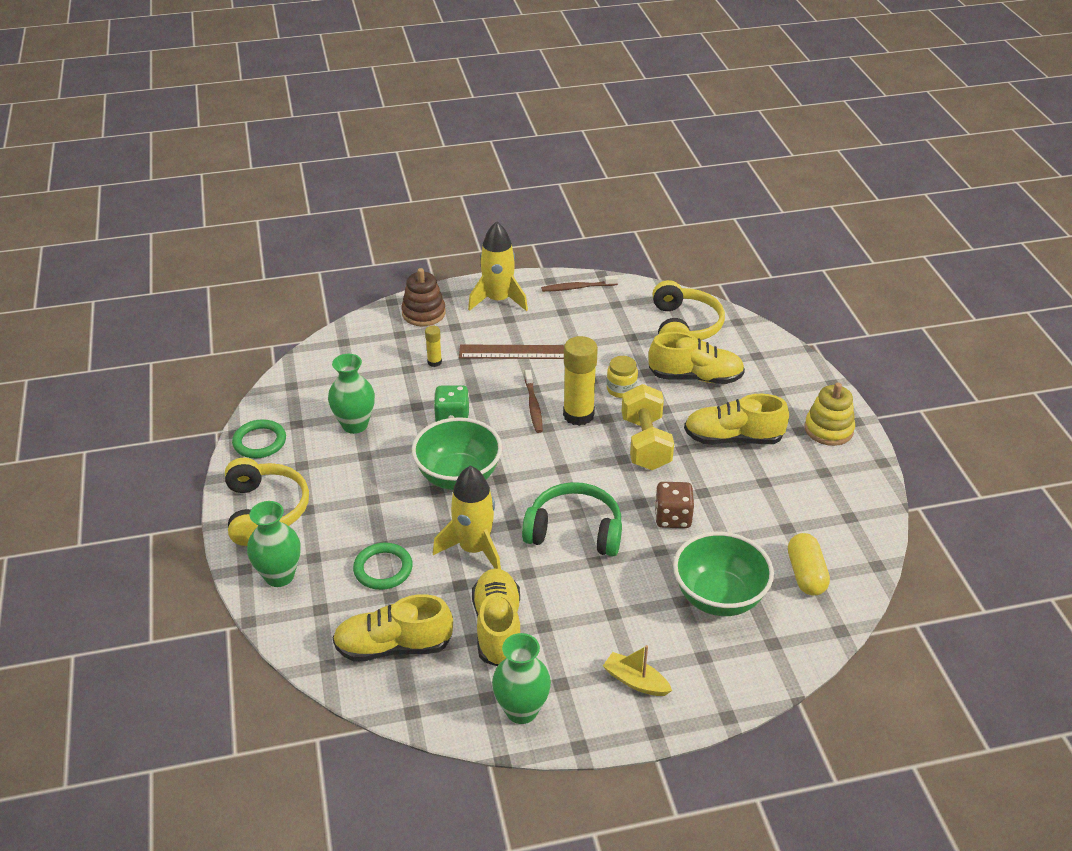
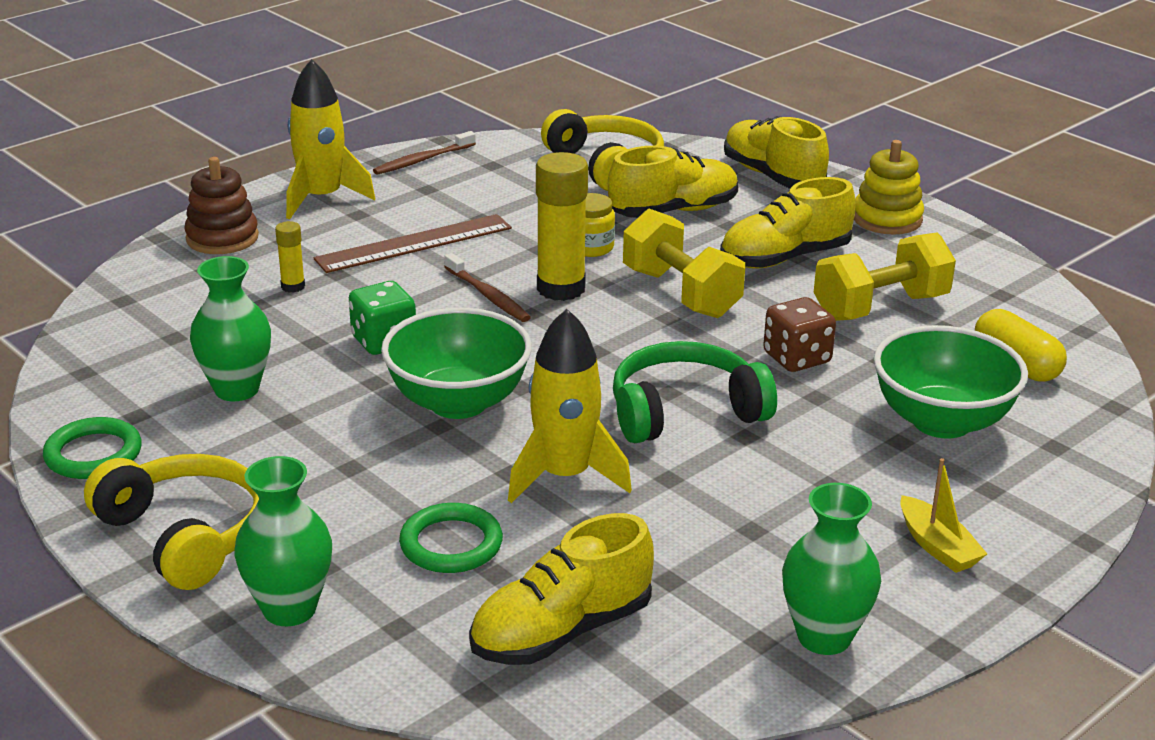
camera: 30 degrees left, 10 degrees down
(498, 627) = (691, 554): yellow shoe -> yellow shoe (772, 176)
(636, 681) = (937, 546): yellow boat -> yellow boat turned 120 degrees counterclockwise
(759, 498) = (880, 307): none -> yellow dumbbell

